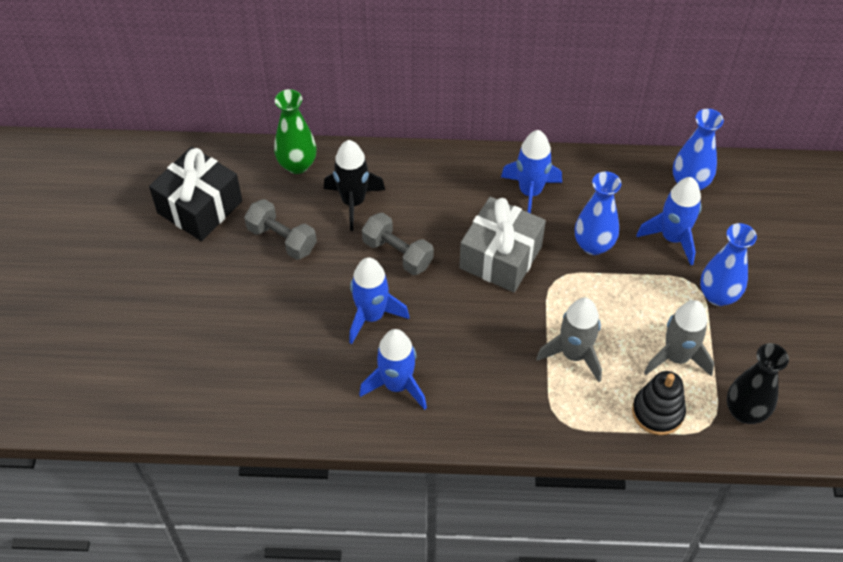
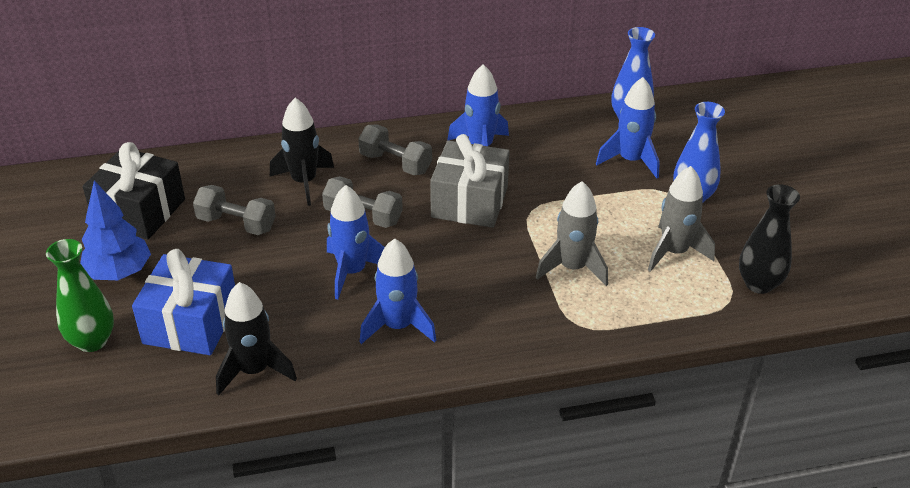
camera: 15 degrees left, 15 degrees down
(170, 273) = (119, 273): none -> blue tree
(220, 342) = (191, 323): none -> blue gift
(263, 404) = (254, 370): none -> black rocket
(297, 165) = (236, 161): green vase -> green vase (92, 341)
(443, 196) = (395, 163): none -> grey dumbbell
(593, 245) = (557, 178): blue vase -> none
(657, 412) = (674, 300): black stacking toy -> none

